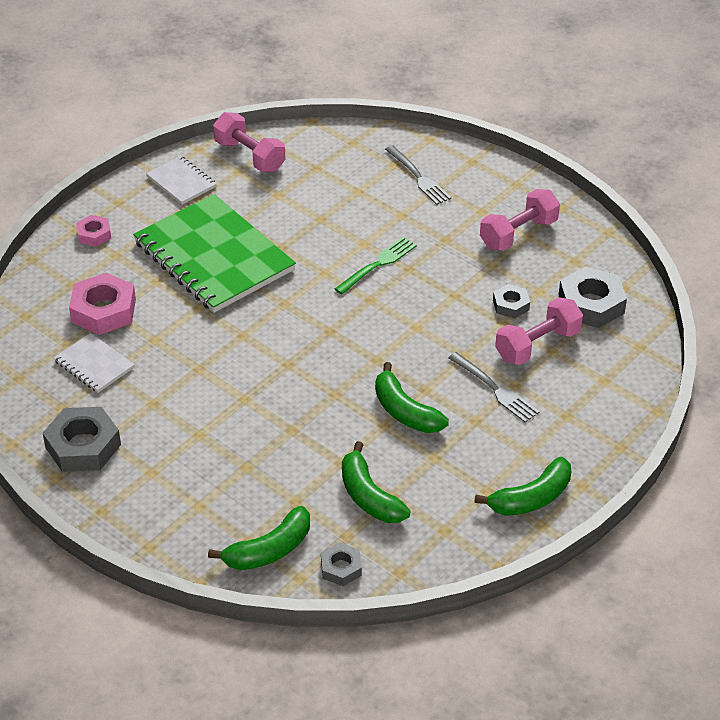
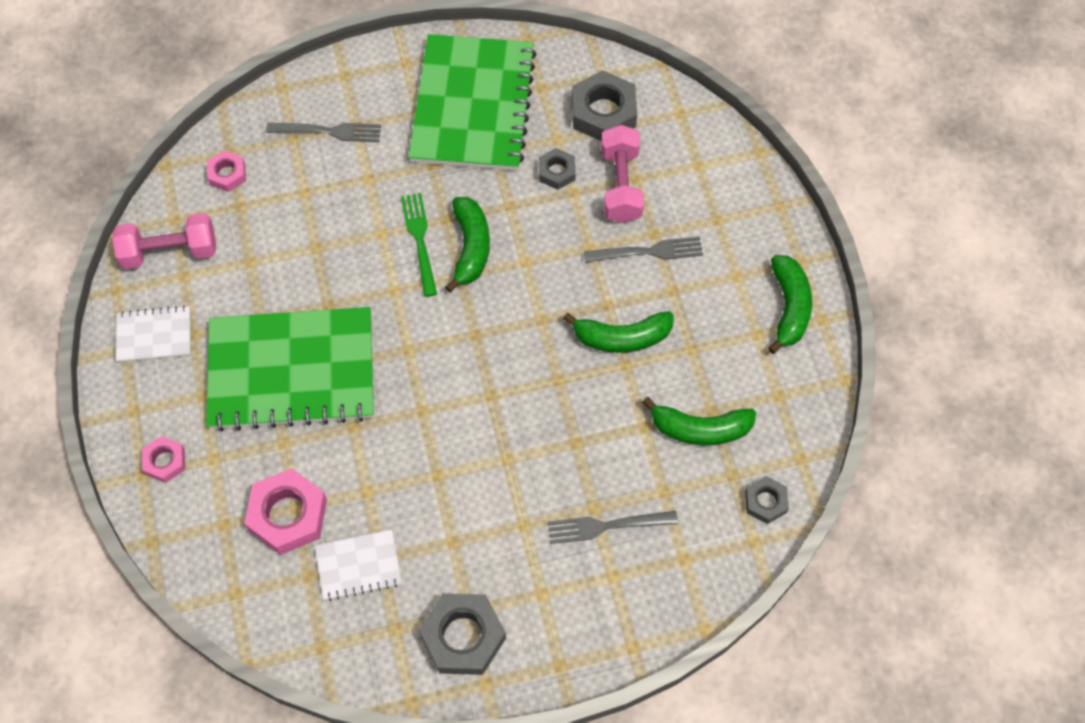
camera: 55 degrees left, 20 degrees up
(237, 481) = (606, 526): none -> grey fork
(269, 550) = (706, 547): green banana -> green banana (470, 247)
(334, 150) = (227, 174): none -> pink nut
(518, 234) = (472, 105): pink dumbbell -> green notebook

